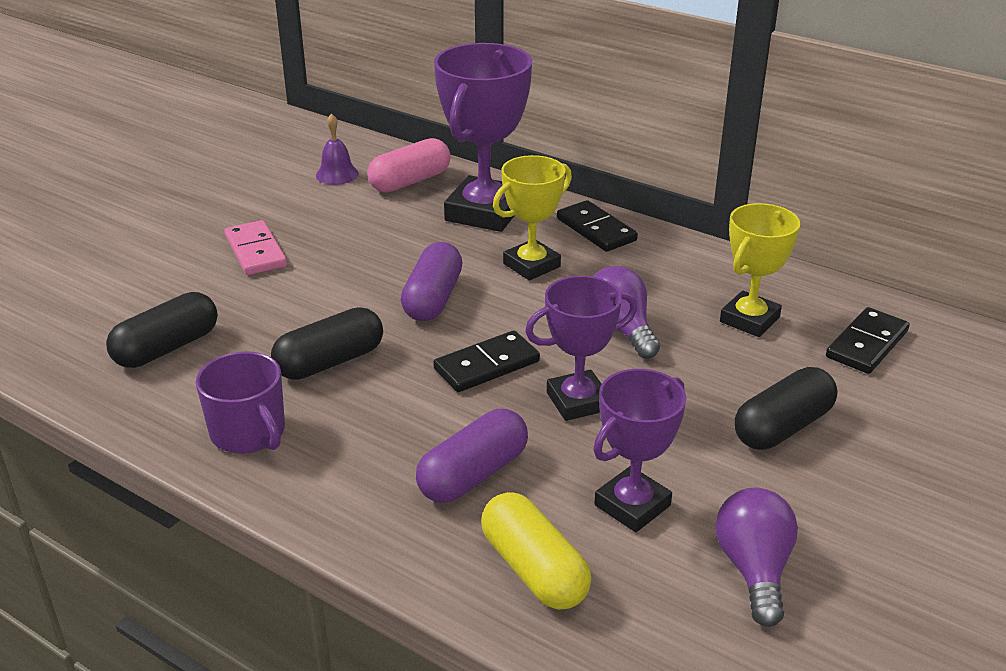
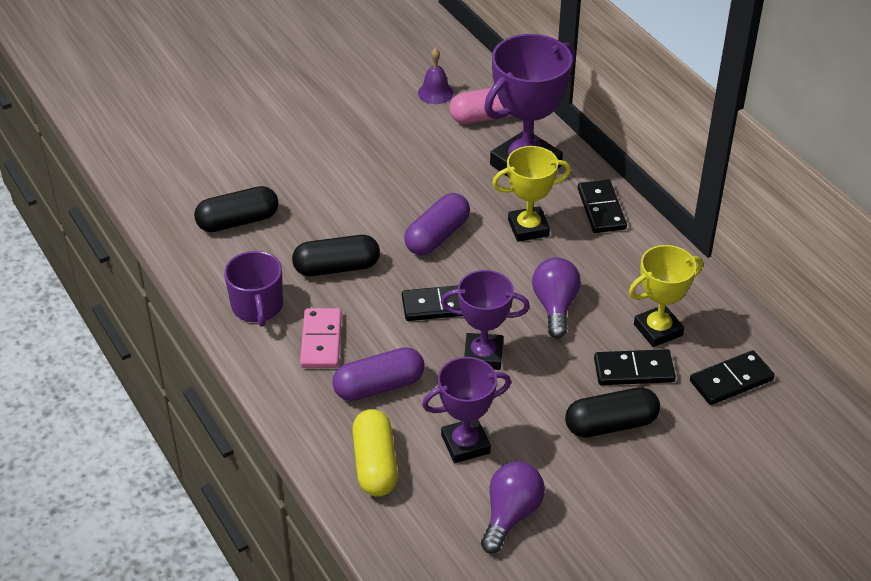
camera: 25 degrees right, 10 degrees up
(255, 251) = (336, 153): pink domino -> pink domino (321, 341)
(759, 365) = (634, 370): none -> black domino

